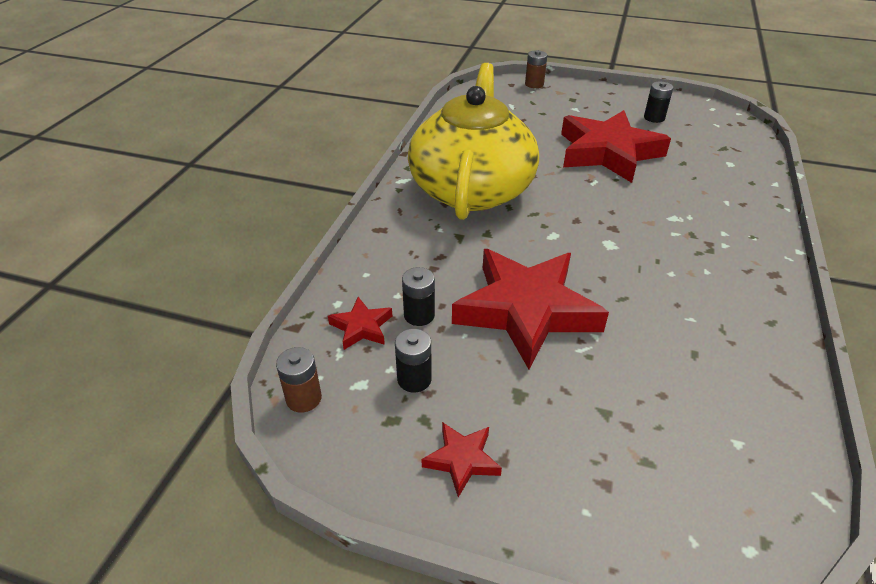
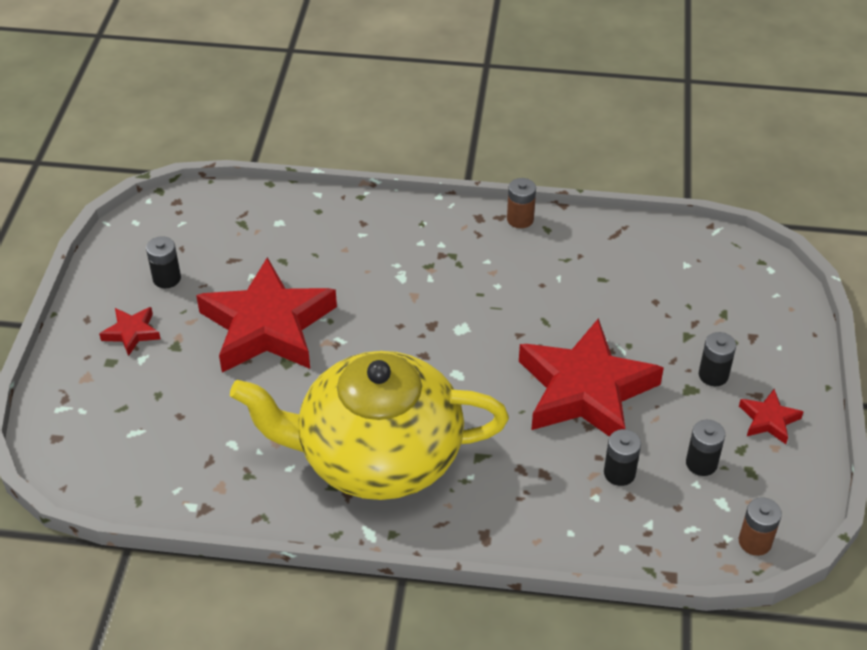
camera: 100 degrees left, 5 degrees up
(361, 327) = (652, 518): red star -> red star (131, 333)
(534, 84) = (57, 409): brown battery -> brown battery (520, 219)
(539, 422) = (713, 375): none -> black battery

